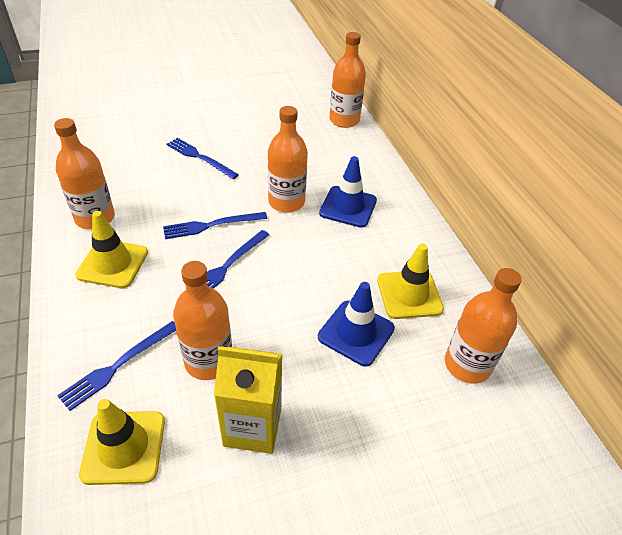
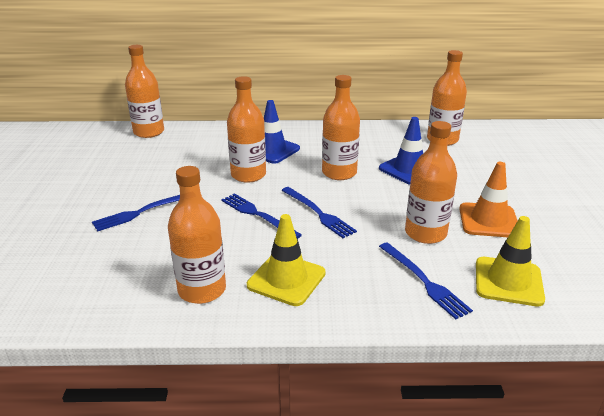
camera: 70 degrees left, 15 degrees down
(212, 225) = (258, 215): blue fork -> blue fork turned 135 degrees clockwise
(252, 427) = (488, 220): yellow carton -> orange traffic cone
(319, 269) = (339, 173): none -> orange bottle
(409, 294) = (378, 145): yellow traffic cone -> none

